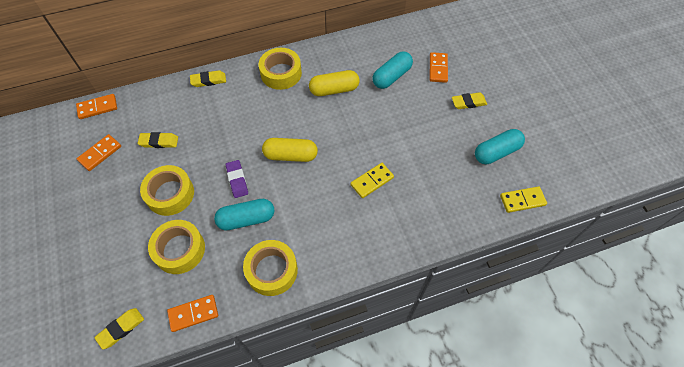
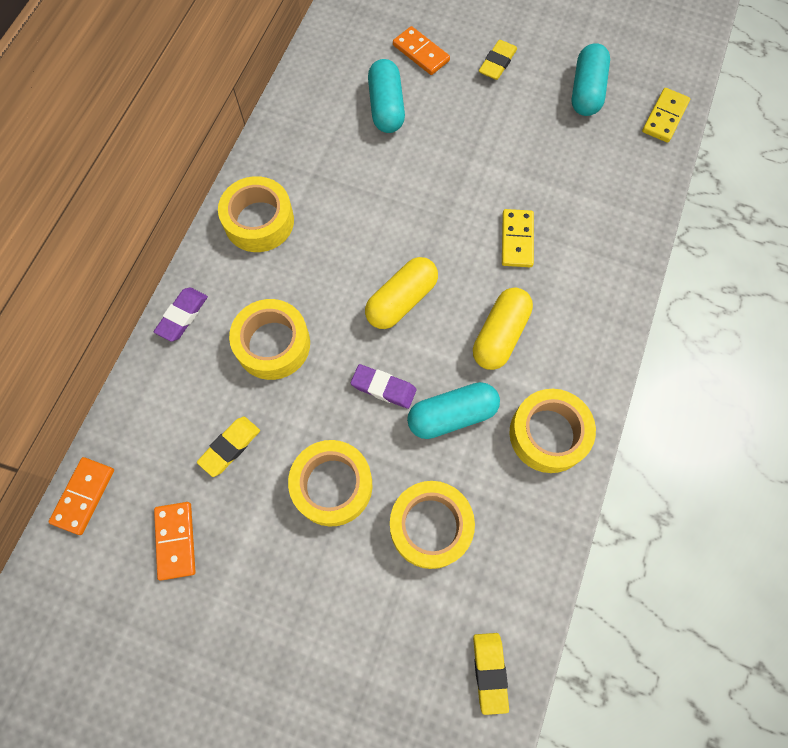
camera: 50 degrees left, 10 degrees up
(193, 314) = (536, 565): orange domino -> none
(208, 80) = (182, 316): yellow eraser -> purple eraser
(223, 122) = (273, 344): none -> yellow tape
(246, 219) = (452, 415): turquoise capsule -> turquoise capsule turned 45 degrees clockwise
(334, 89) = (345, 181): yellow capsule -> yellow capsule (499, 335)

